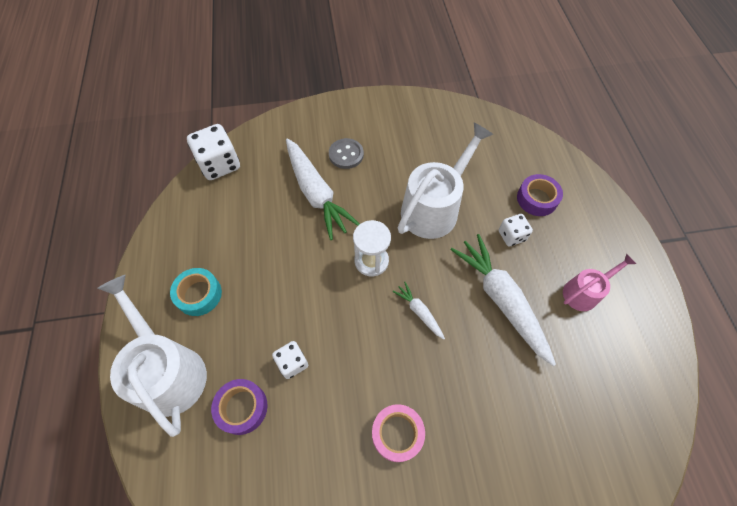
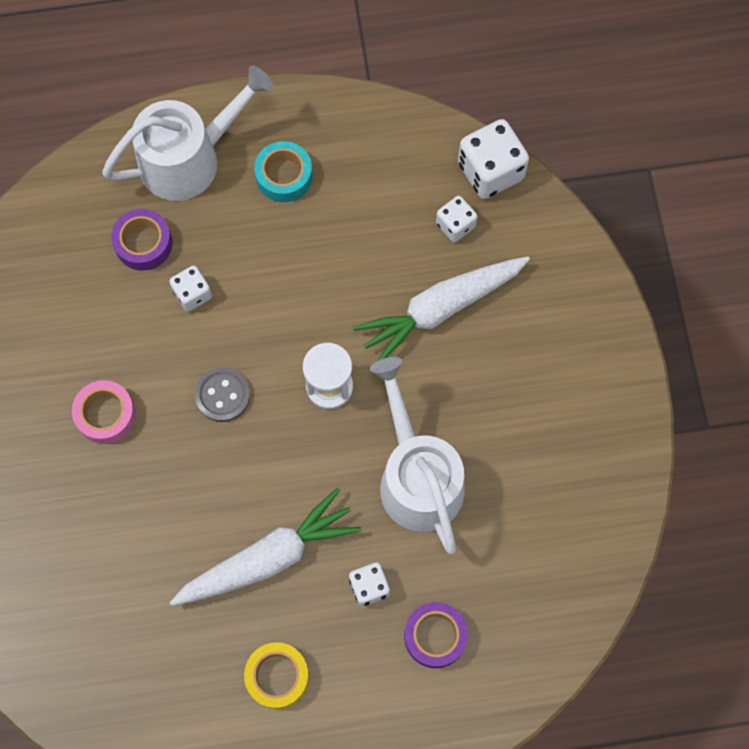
camera: 90 degrees right, 10 degrees up
(256, 184) = (455, 225): none -> white dice
(346, 154) = (514, 349): grey button -> grey button (223, 395)
(419, 312) = (254, 447): white carrot -> none
(434, 208) = (417, 477): white watering can -> white watering can turned 150 degrees counterclockwise
(584, 292) = (277, 676): pink watering can -> yellow tape

